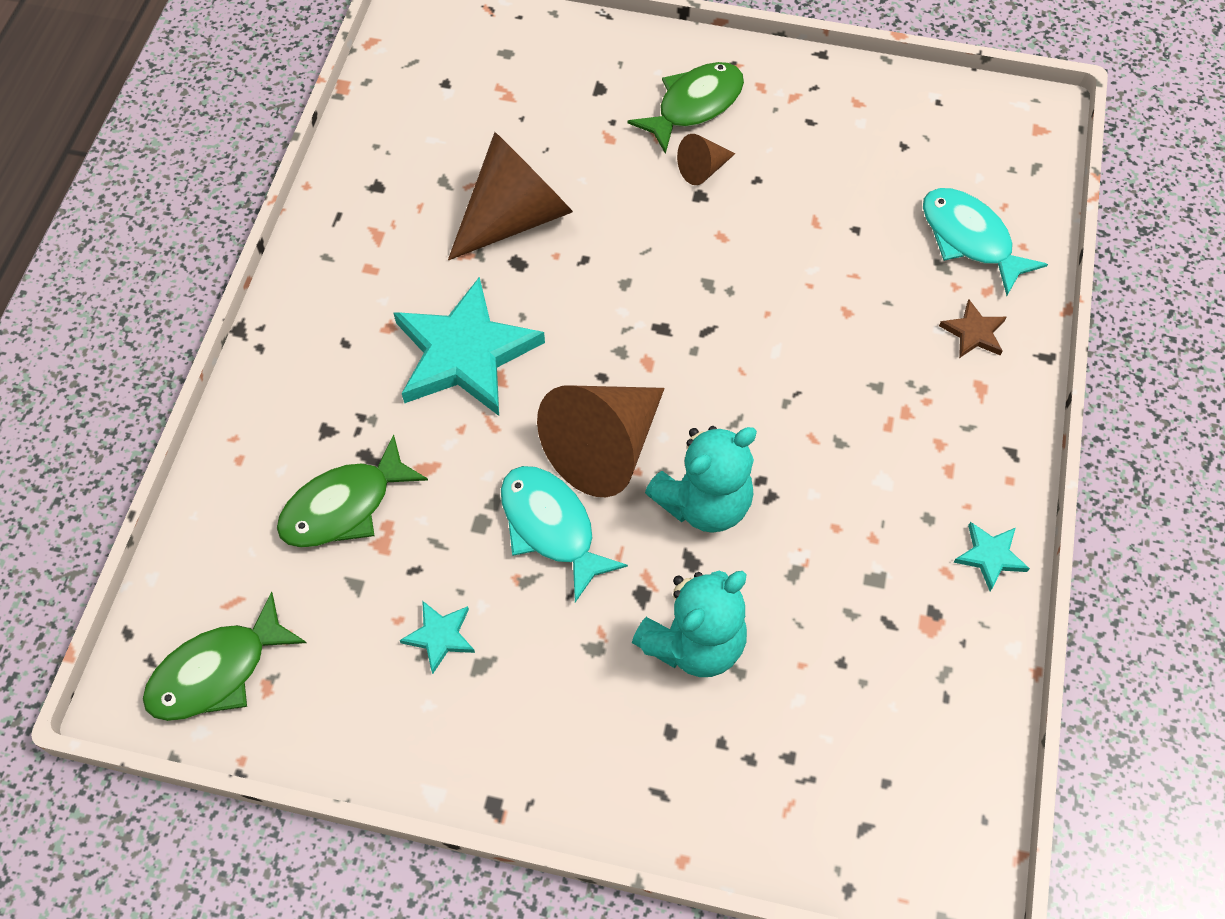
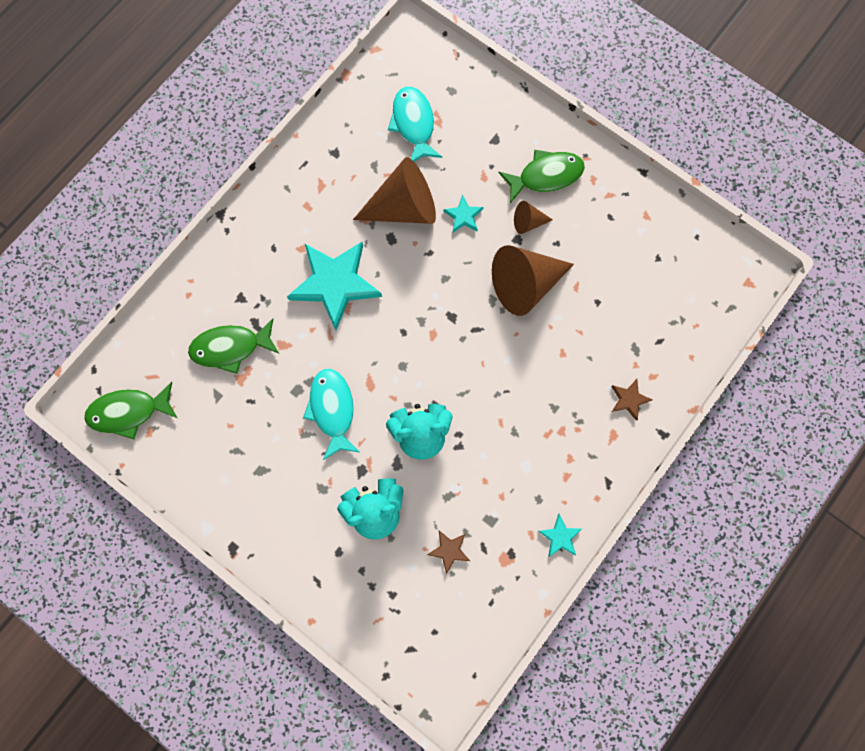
camera: 25 degrees right, 15 degrees up
(440, 636) = (247, 445): turquoise star -> turquoise star (463, 216)
(604, 448) = (383, 376): brown cone -> brown cone (525, 284)
(839, 650) = (449, 550): none -> brown star
(969, 239) = (662, 338): turquoise fish -> turquoise fish (413, 124)

